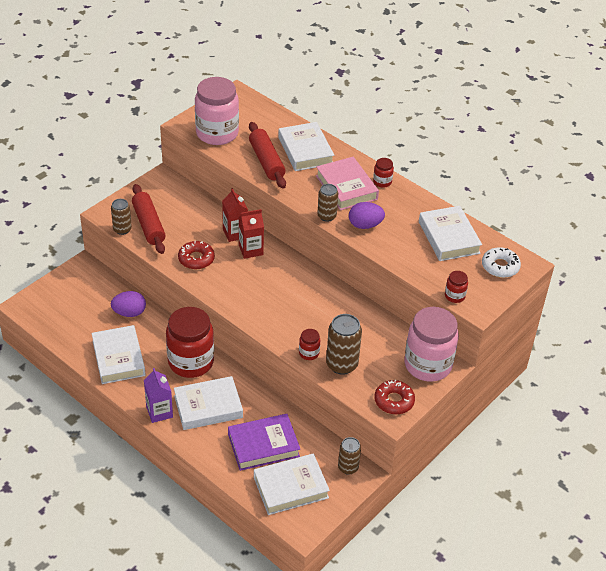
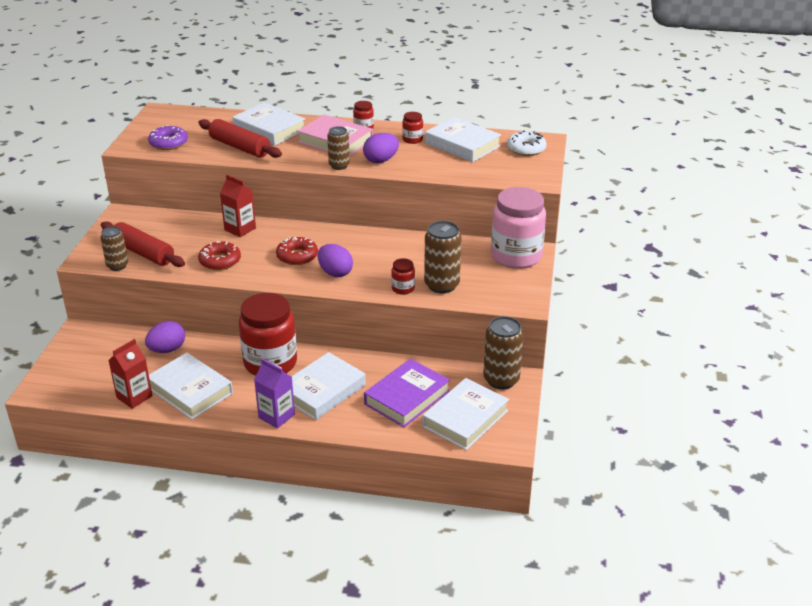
camera: 30 degrees left, 10 degrees down
(217, 133) = (168, 143): pink jar -> purple donut
(251, 250) = (268, 235): red carton -> red carton (134, 397)
(271, 312) = (335, 273): none -> purple egg
(348, 467) = (501, 380): brown can -> brown can, size x1.58
(394, 401) = (515, 292): red donut -> red donut (297, 256)
(454, 296) = (512, 180): red jar -> red jar (412, 139)

